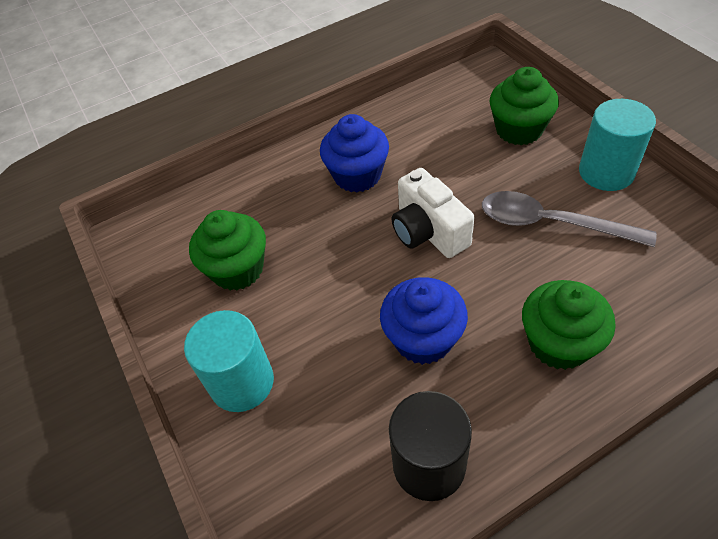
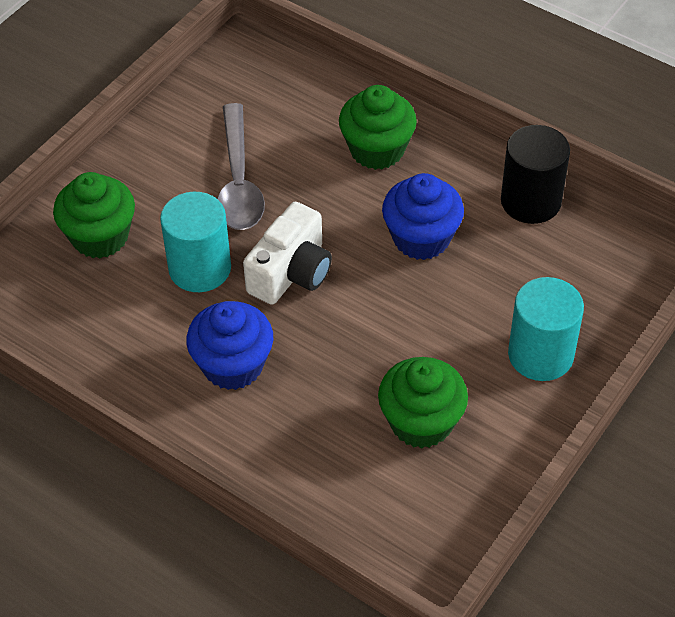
camera: 120 degrees left, 0 degrees up
(606, 172) = (147, 154): turquoise cylinder -> turquoise cylinder (200, 268)

